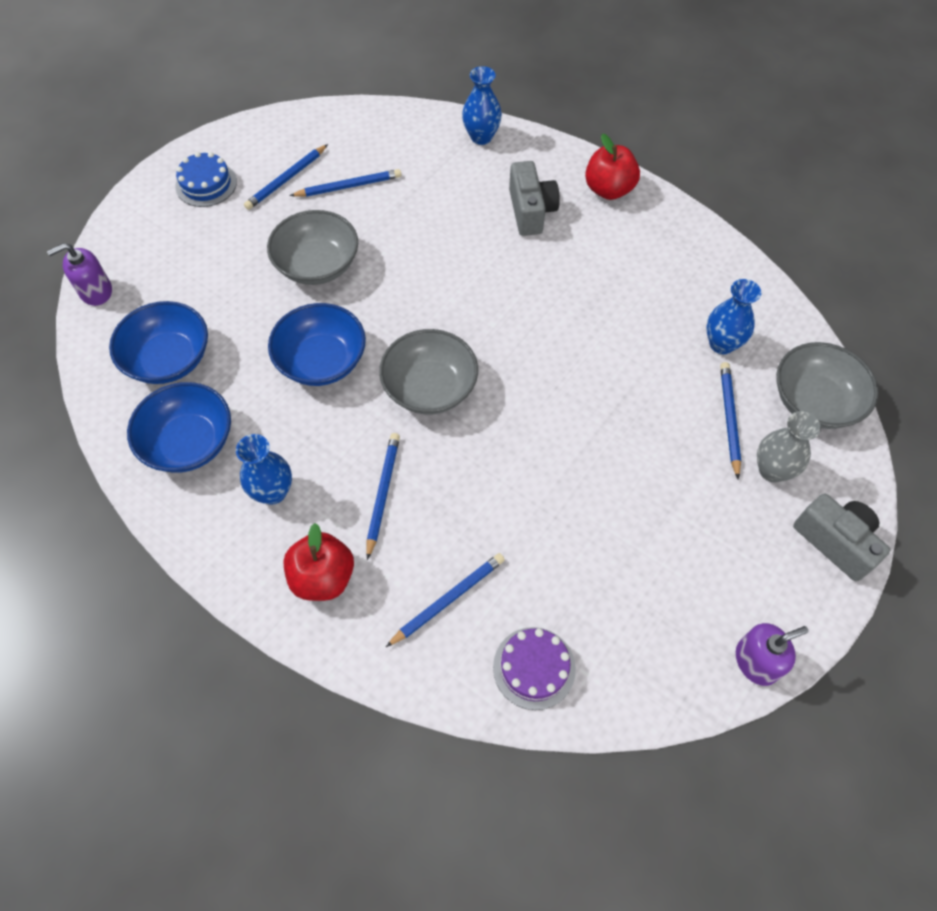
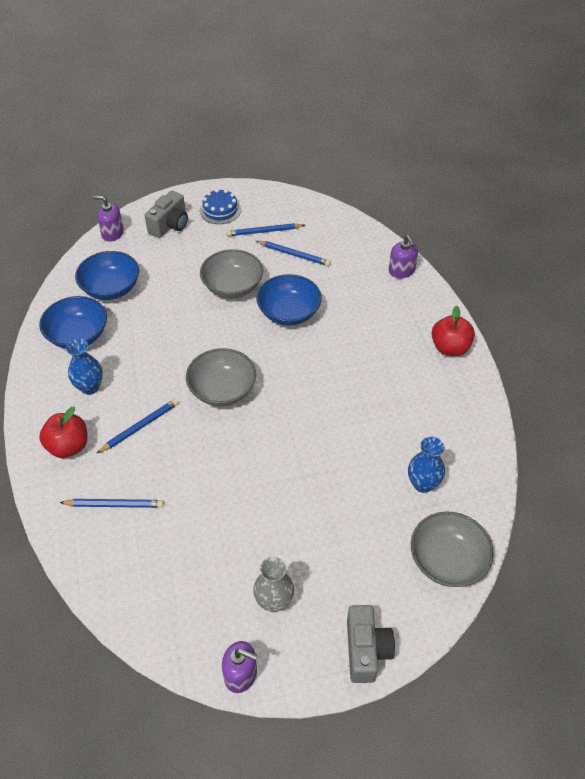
camera: 40 degrees right, 10 degrees down
(321, 361) = (182, 338): blue bowl -> blue bowl (289, 312)
(481, 137) = (401, 271): blue vase -> purple soap dispenser
(531, 211) = (386, 331): grey camera -> grey camera (170, 225)
(534, 668) = (119, 574): purple cake -> none
(729, 419) = (378, 530): blue pencil -> none
(772, 470) = (372, 579): grey vase -> grey vase (274, 601)

